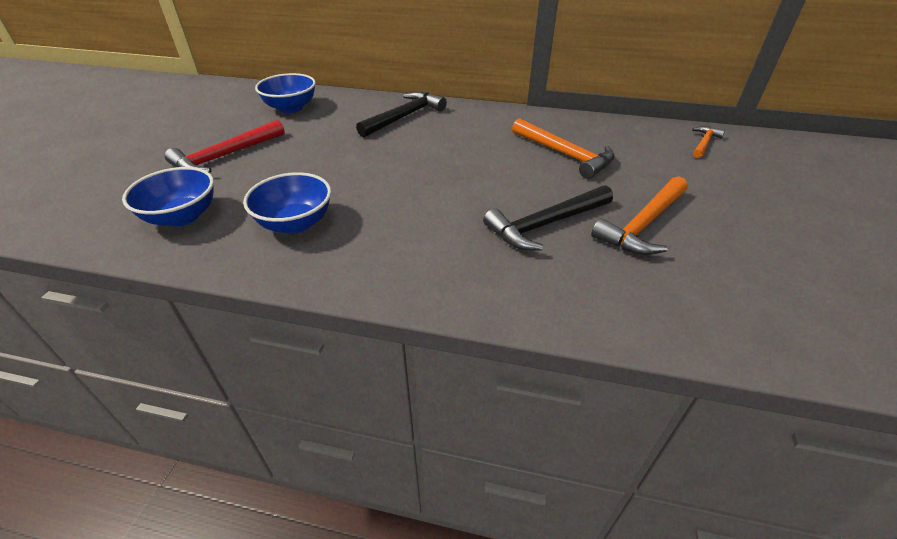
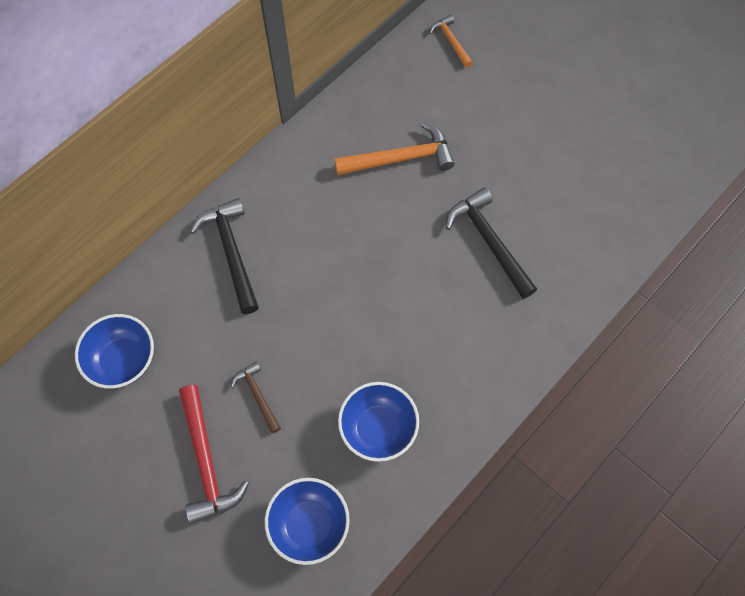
camera: 60 degrees left, 25 degrees up
(294, 159) = (257, 395): none -> brown hammer
(545, 224) = (489, 241): black hammer -> black hammer turned 150 degrees clockwise
(642, 225) = (527, 177): orange hammer -> none

